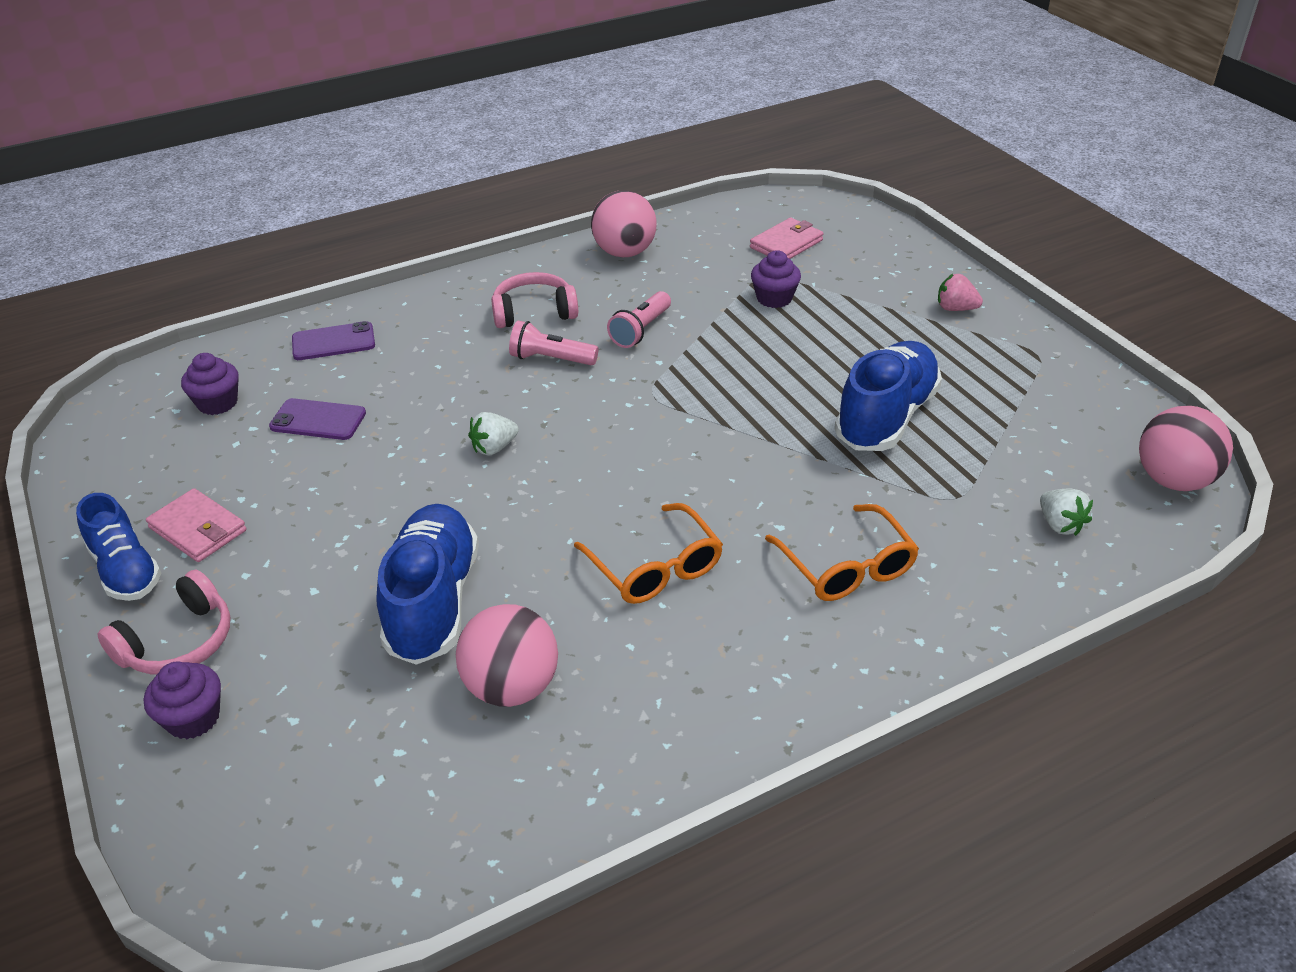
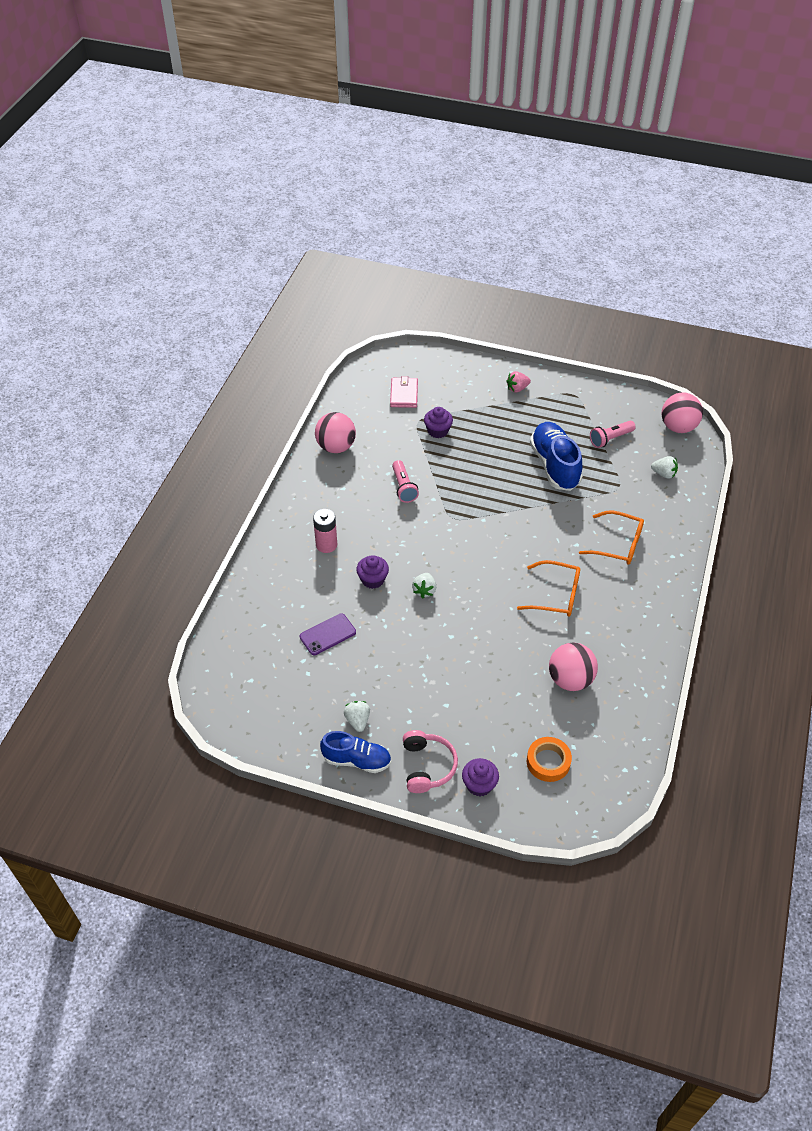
camera: 45 degrees left, 10 degrees up
(198, 529) = (357, 720): pink wallet -> white strawberry
(217, 403) = (265, 662): purple cupcake -> purple cupcake (373, 579)
(315, 769) = (548, 762): none -> orange tape
(333, 342) = (270, 591): purple phone -> none
(433, 602) = (498, 672): blue shoe -> none
(462, 335) = (326, 545): none -> pink battery
(534, 312) = (342, 510): pink headphones -> none
(551, 359) = (385, 530): pink flashlight -> pink flashlight (610, 439)

